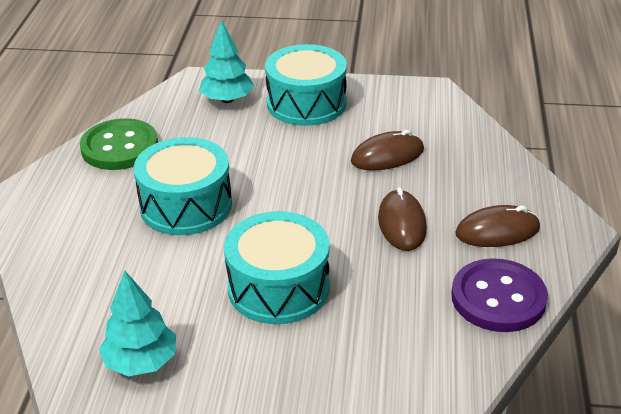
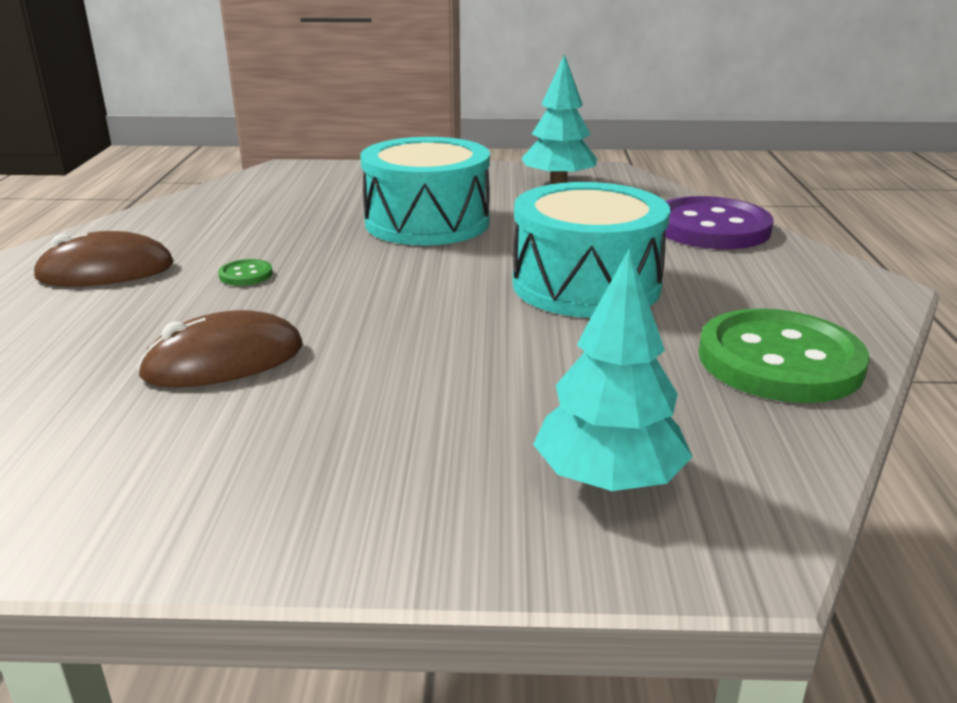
camera: 175 degrees right, 10 degrees down
(306, 103) = (387, 476): turquoise drum -> none
(402, 224) = (246, 275): brown mouse -> green button
(498, 298) = (162, 221): purple button -> purple button (711, 228)

